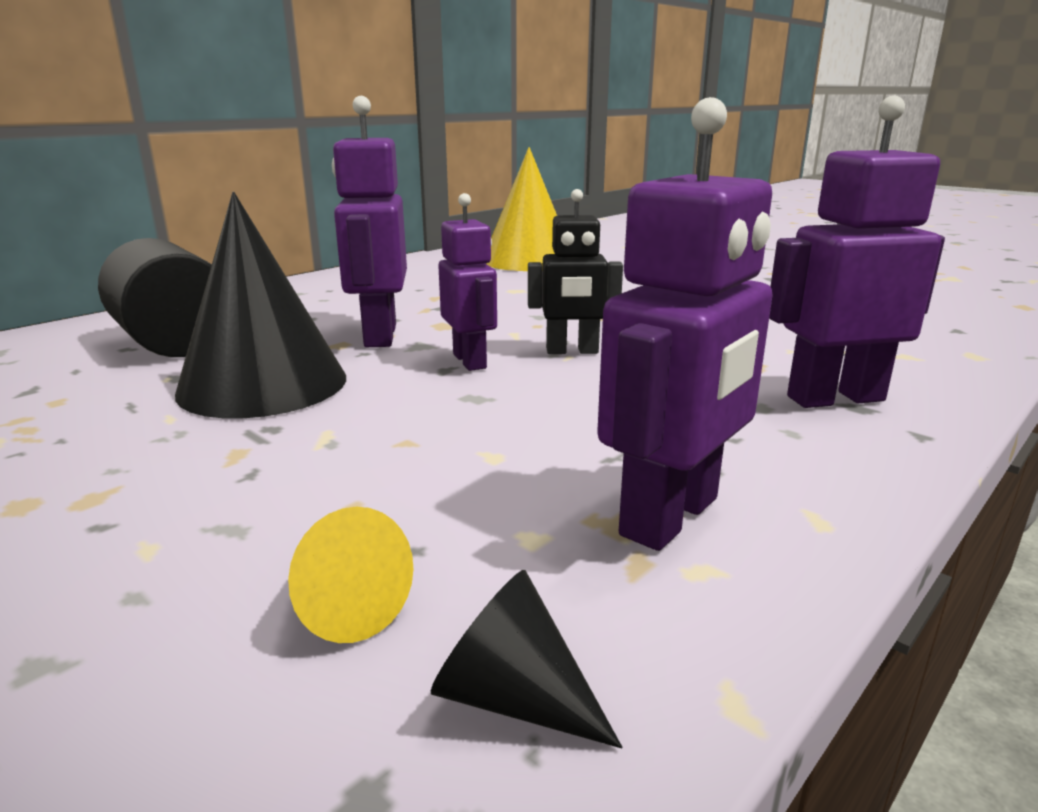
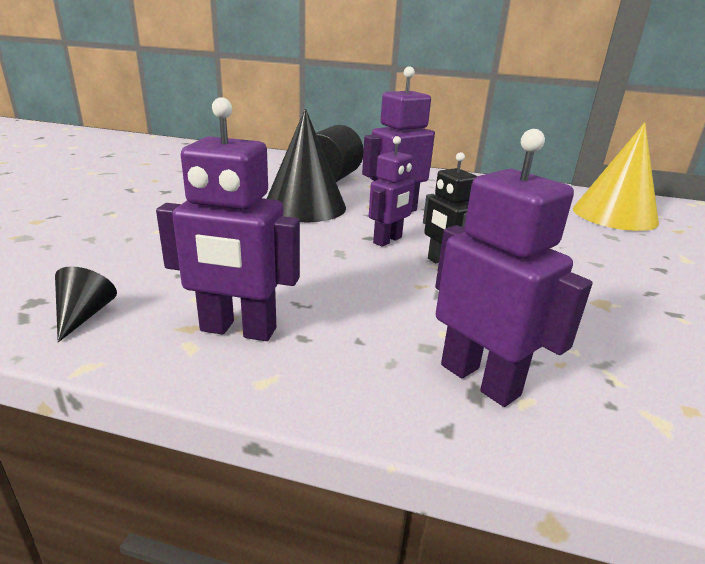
camera: 60 degrees right, 5 degrees up
(343, 606) = (132, 271): yellow cone -> none

